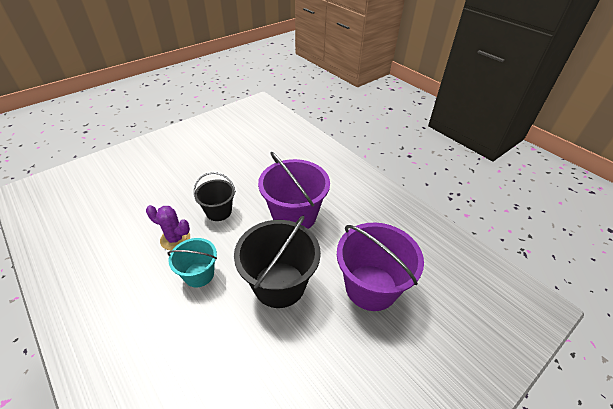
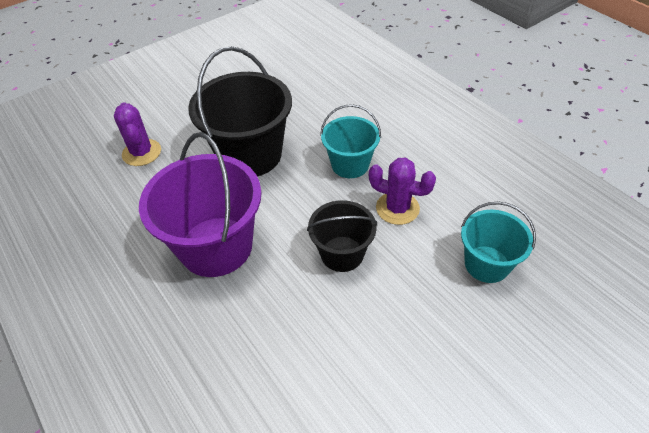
camera: 175 degrees left, 5 degrees up
(137, 206) = (486, 264): none -> turquoise bucket
(371, 287) = (141, 153): purple bucket -> purple cactus

